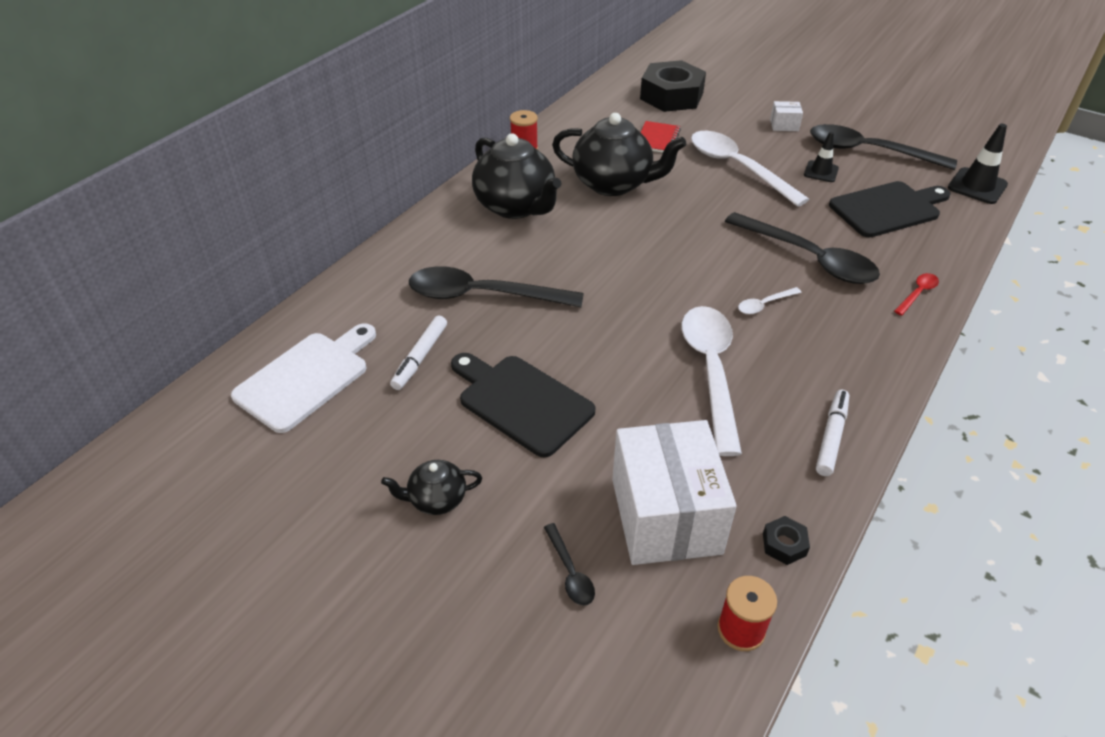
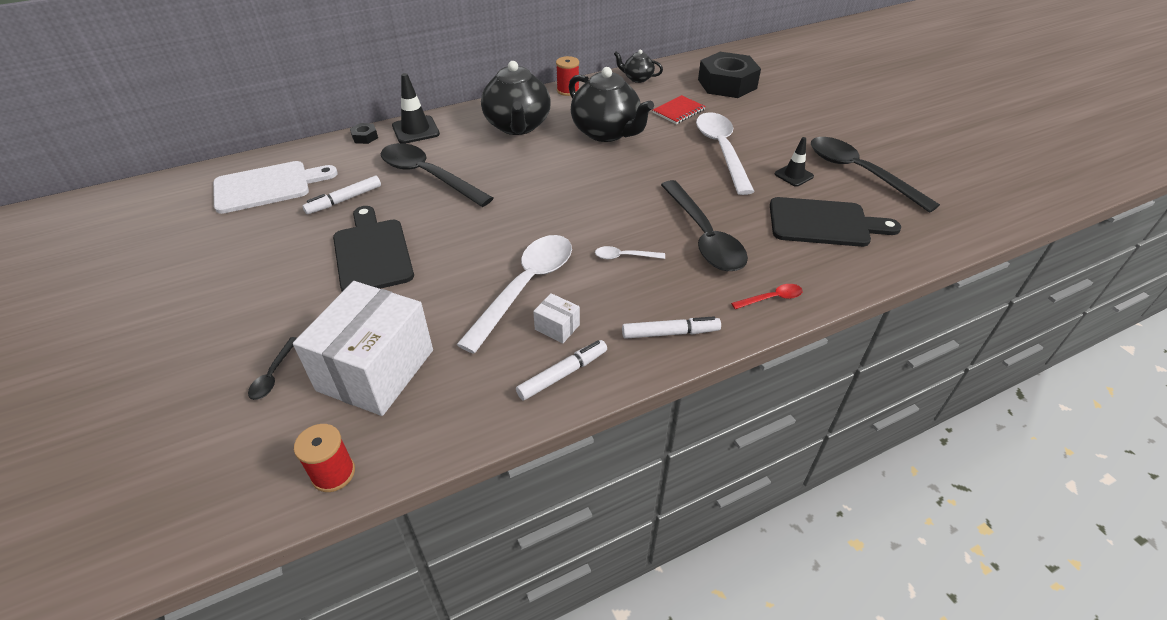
camera: 30 degrees right, 0 degrees up
(436, 499) = (252, 290): black teapot -> black teapot (637, 78)
(784, 125) = (801, 131): white box -> white box (557, 327)
(784, 544) = (433, 432): black nut -> black nut (365, 137)
(875, 359) = (670, 333): none -> white marker
(977, 186) = (940, 233): black traffic cone -> black traffic cone (415, 130)

